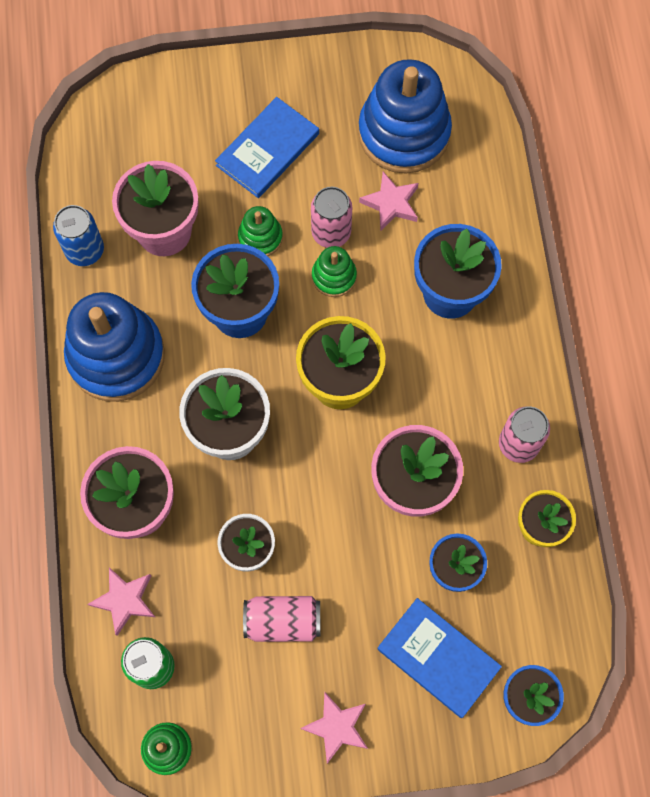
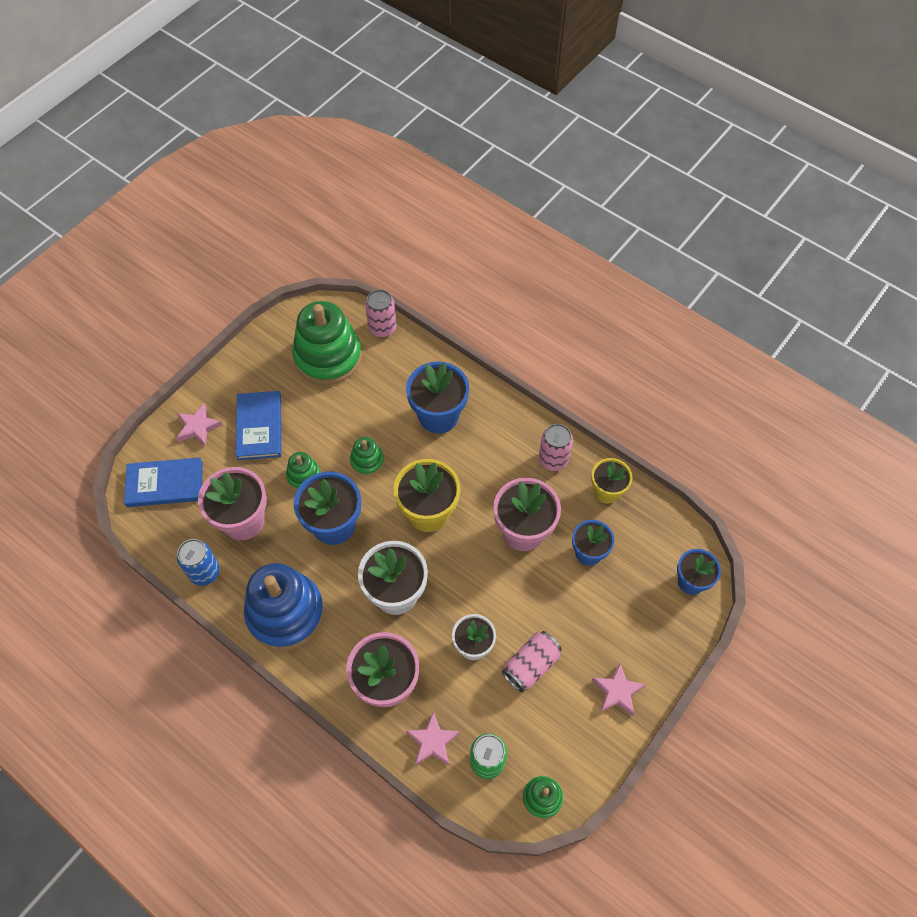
camera: 45 degrees left, 10 degrees down
(331, 233) = (341, 440): pink can -> pink can (382, 328)
(391, 203) = (359, 398): pink star -> pink star (198, 427)
(404, 133) = (328, 357): blue stacking toy -> green stacking toy
(438, 658) = (628, 604): blue book -> blue book (165, 484)

